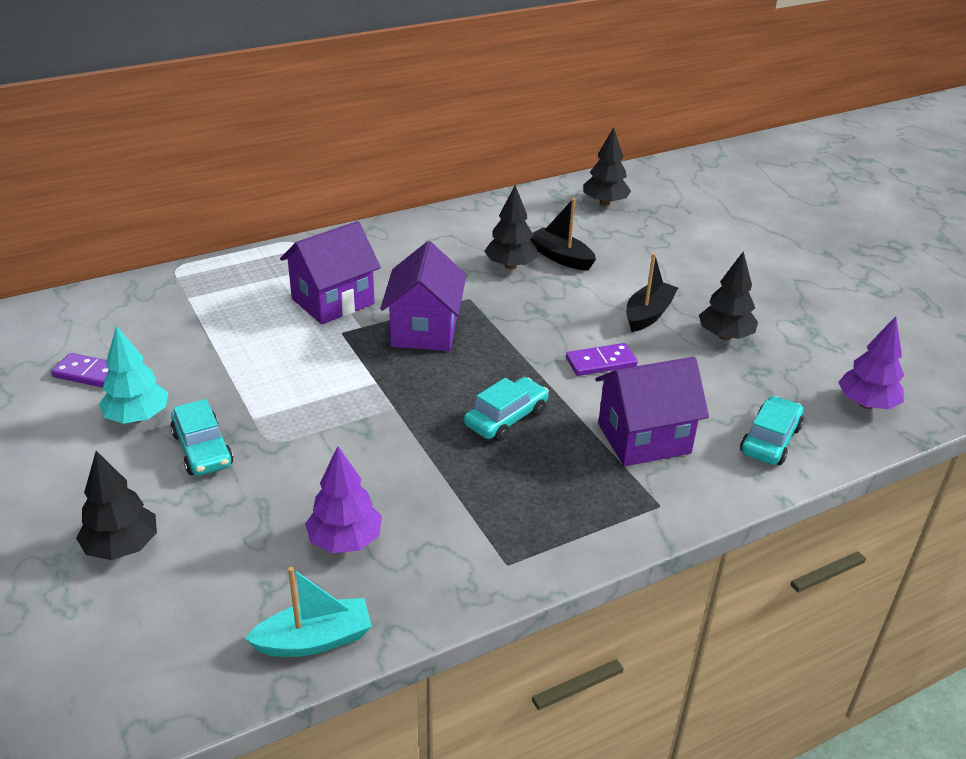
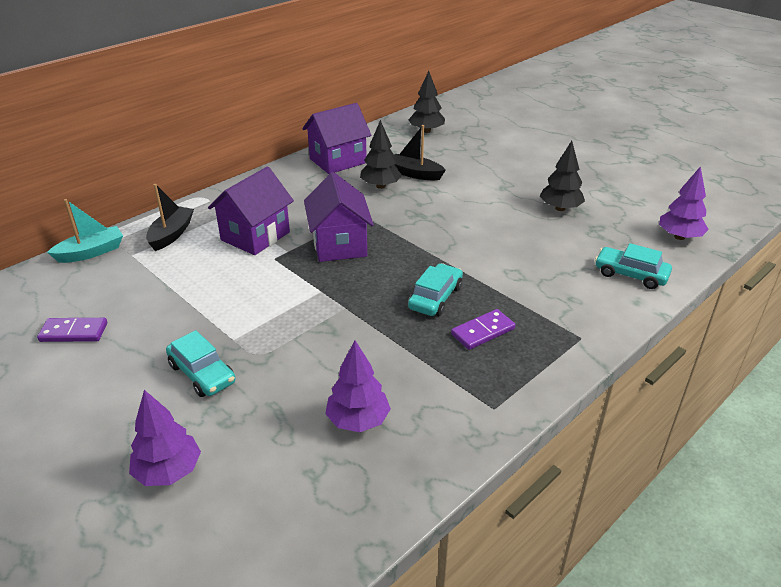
camera: 15 degrees left, 0 degrees up
(122, 547) = (168, 471): black tree -> purple tree
(137, 417) = (132, 359): turquoise tree -> none
(314, 640) = (373, 508): turquoise boat -> turquoise boat (91, 252)
(601, 362) = (483, 243): purple domino -> purple domino (482, 331)
(644, 438) = (543, 291): purple house -> purple house (338, 161)
(648, 314) = (499, 203): black boat -> black boat (171, 234)
(770, 440) = (630, 274): turquoise car -> turquoise car turned 75 degrees counterclockwise

